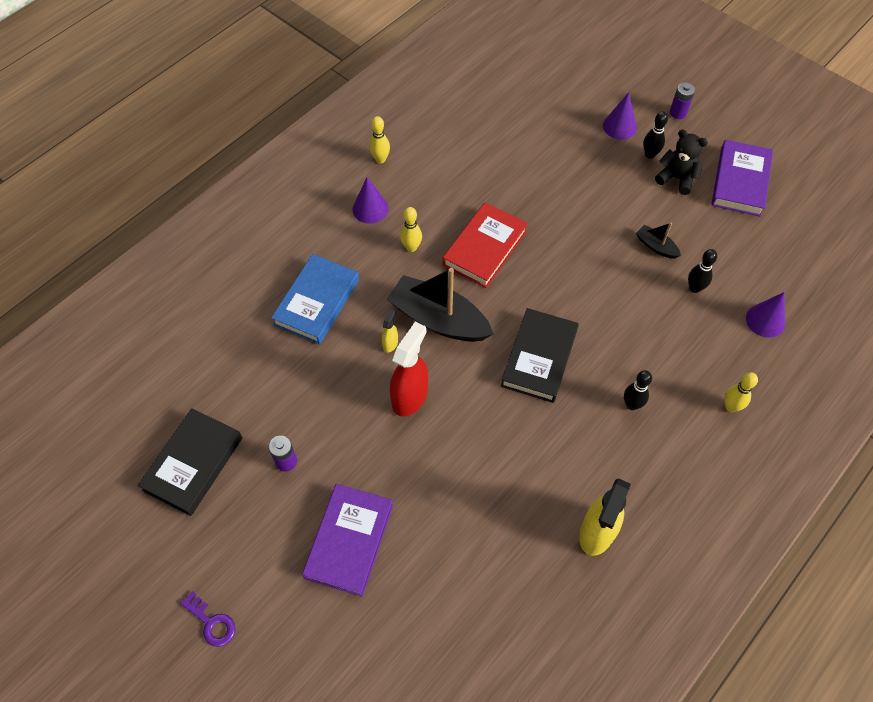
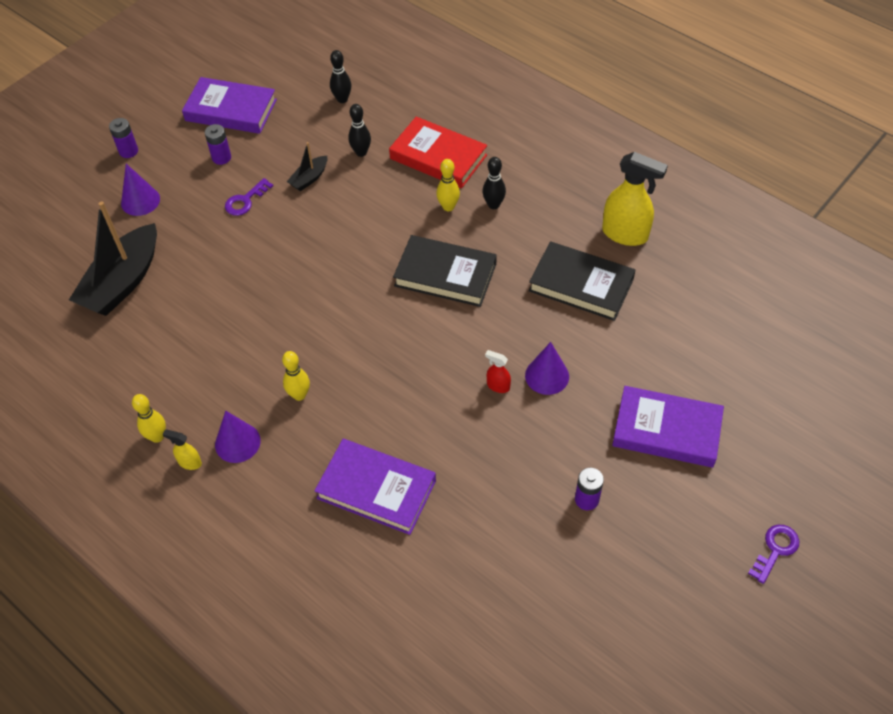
camera: 90 degrees left, 5 degrees down
(193, 464) = (601, 599): black book -> black book (581, 285)
(317, 302) = (376, 489): blue book -> purple book
(390, 343) = (432, 408): yellow spray bottle -> yellow spray bottle (189, 462)
(410, 396) = (498, 386): red spray bottle -> red spray bottle, size x0.47
(438, 319) = (400, 364): black boat -> black boat (123, 282)
(485, 248) = (304, 323): red book -> red book (438, 157)
(624, 199) = (245, 200): none -> purple key
(650, 154) = (185, 177): black bowling pin -> black bowling pin (342, 99)
(676, 178) = (221, 157): black teddy bear -> purple battery
(731, 406) = (490, 137): yellow bowling pin -> yellow bowling pin (448, 207)
(765, 320) = (398, 106): purple cone -> purple cone (547, 376)

